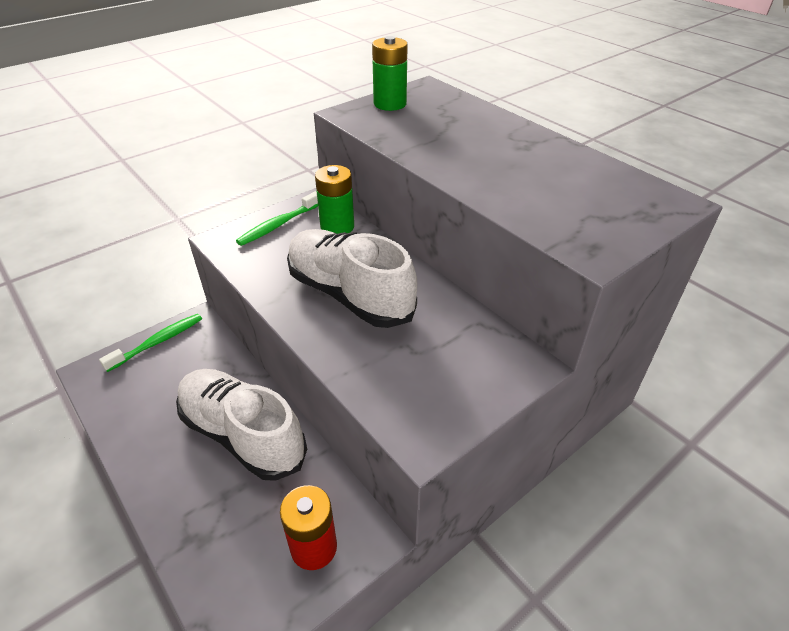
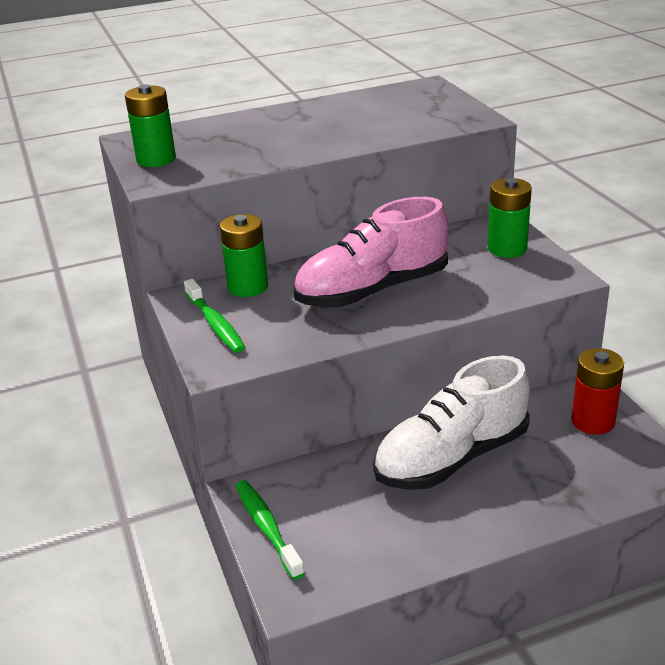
camera: 70 degrees left, 10 degrees down
(349, 294) = (372, 290): white shoe -> pink shoe
(469, 378) = (507, 249): none -> green battery

